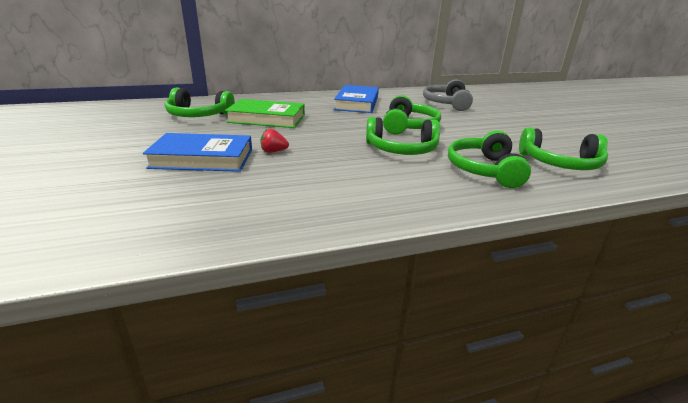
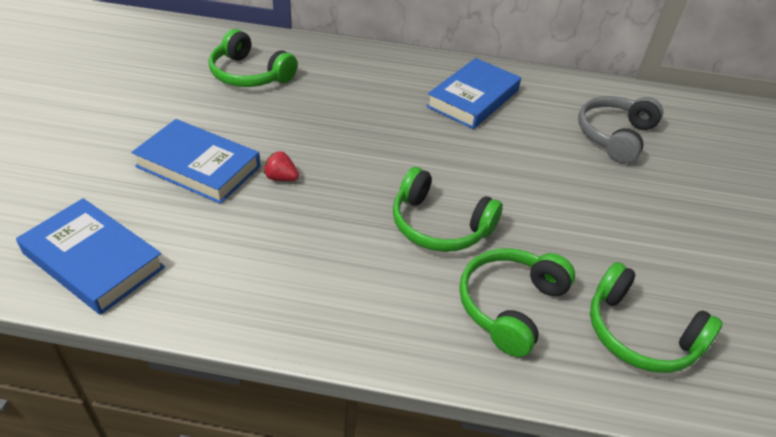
camera: 25 degrees right, 15 degrees up
(155, 224) = (93, 261): none -> blue book
(267, 118) = (324, 104): green book -> none
(408, 126) = (497, 177): green headphones -> none

